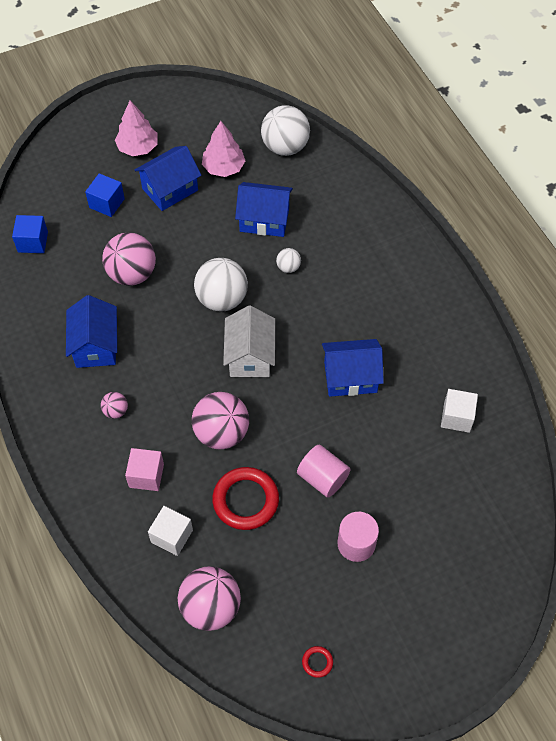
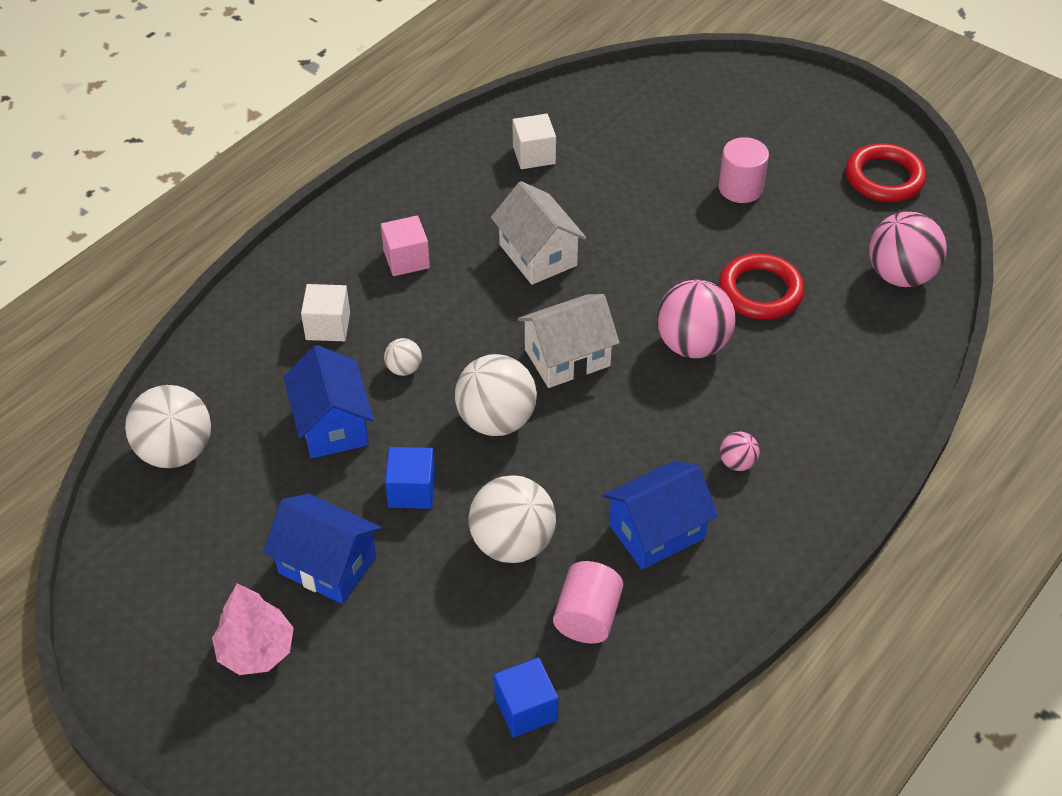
camera: 115 degrees left, 10 degrees down
(107, 203) = (396, 640): blue cube -> blue cube (411, 490)
(132, 274) = (512, 543): pink ball -> white ball
(146, 475) = (798, 393): pink cube -> pink cube (406, 259)
(172, 536) = (851, 339): white cube -> white cube (328, 326)
(224, 167) = (251, 512): pink tree -> none
(317, 662) = (884, 178): red ring -> red ring, size x2.30
(322, 478) = (685, 237): pink cylinder -> pink cylinder (587, 617)
(350, 377) = (538, 255): blue house -> white house

